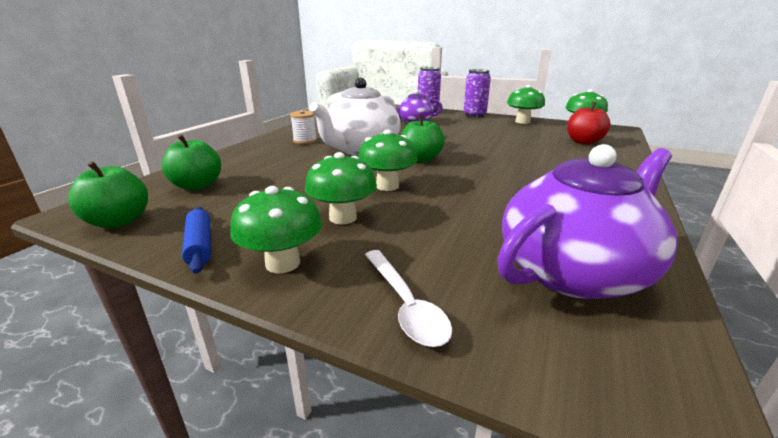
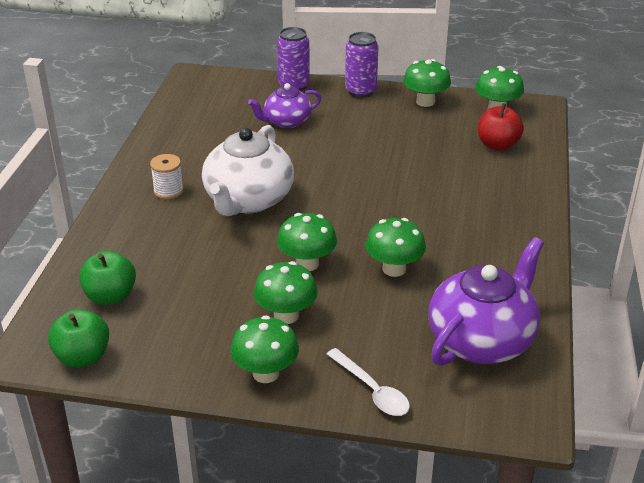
camera: 15 degrees left, 10 degrees up
(200, 245) = (184, 369): blue rolling pin -> none
(421, 159) = (324, 210): green apple -> none
(473, 198) = (394, 269): none -> green mushroom

